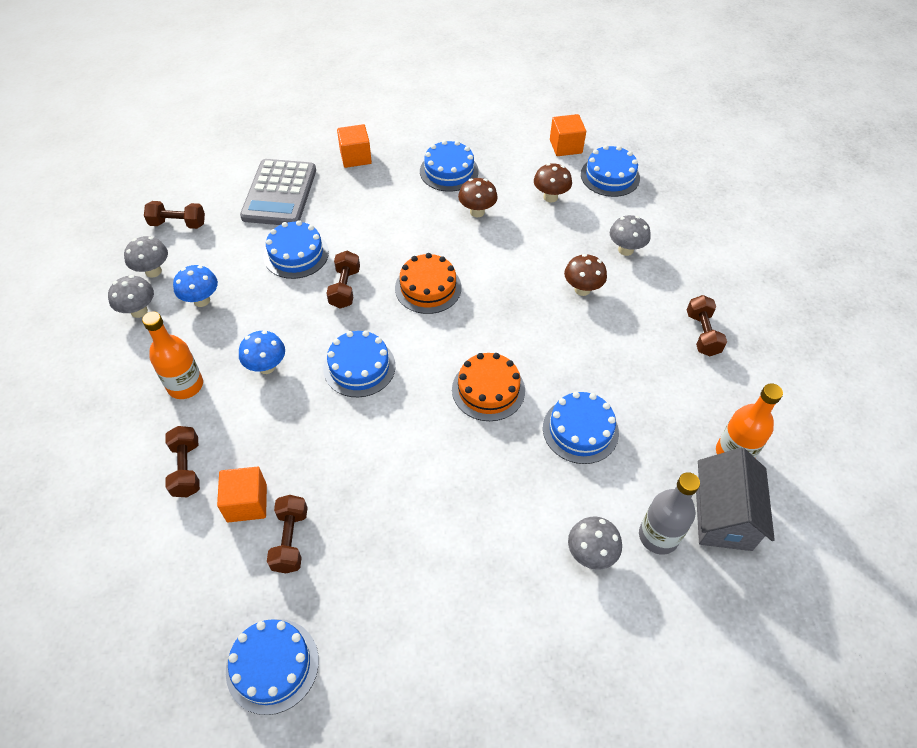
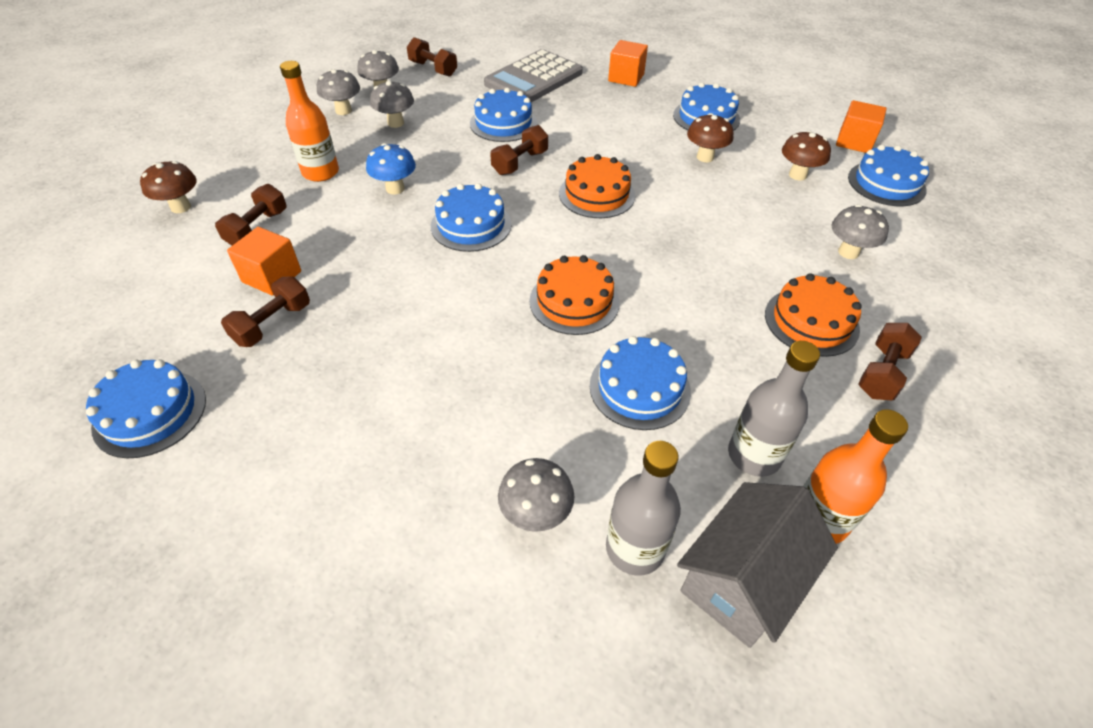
camera: 35 degrees right, 5 degrees down
(201, 300) = (395, 123): blue mushroom -> grey mushroom
(582, 289) = (762, 264): brown mushroom -> brown mushroom (181, 207)
(641, 318) = (811, 321): none -> orange cake
(675, 435) = (754, 455): none -> grey bottle

